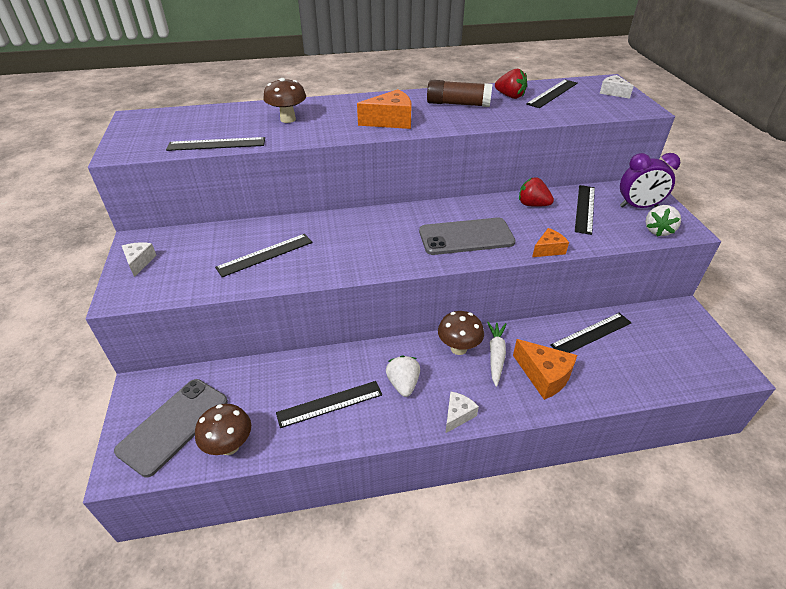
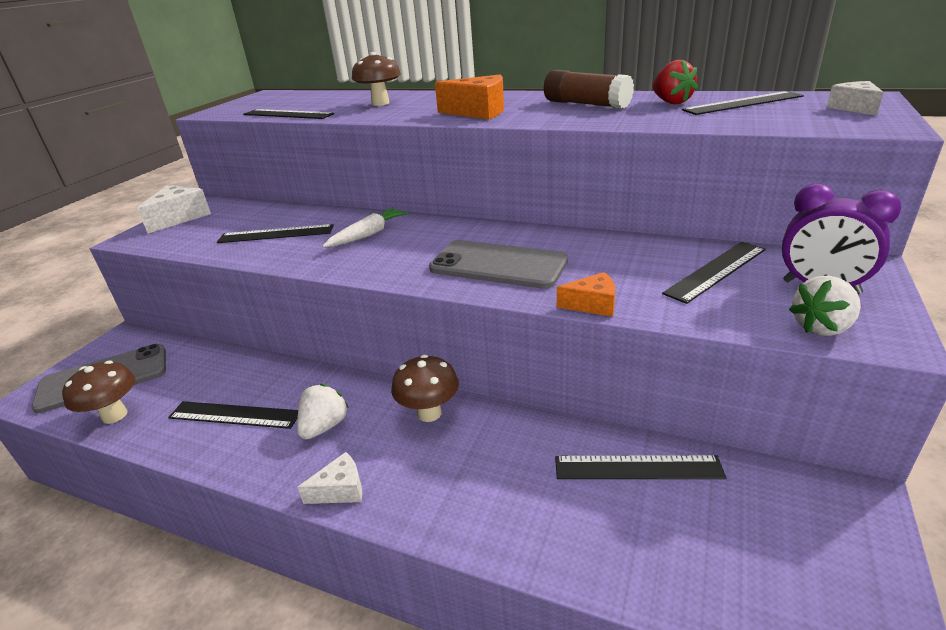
camera: 35 degrees right, 10 degrees down
(139, 262) = (180, 217): white cheese -> white cheese, size x1.65
(496, 355) = (465, 440): white carrot -> white carrot (368, 235)
(532, 205) = (636, 250): red strawberry -> none
(544, 376) = (503, 494): orange cheese -> none

